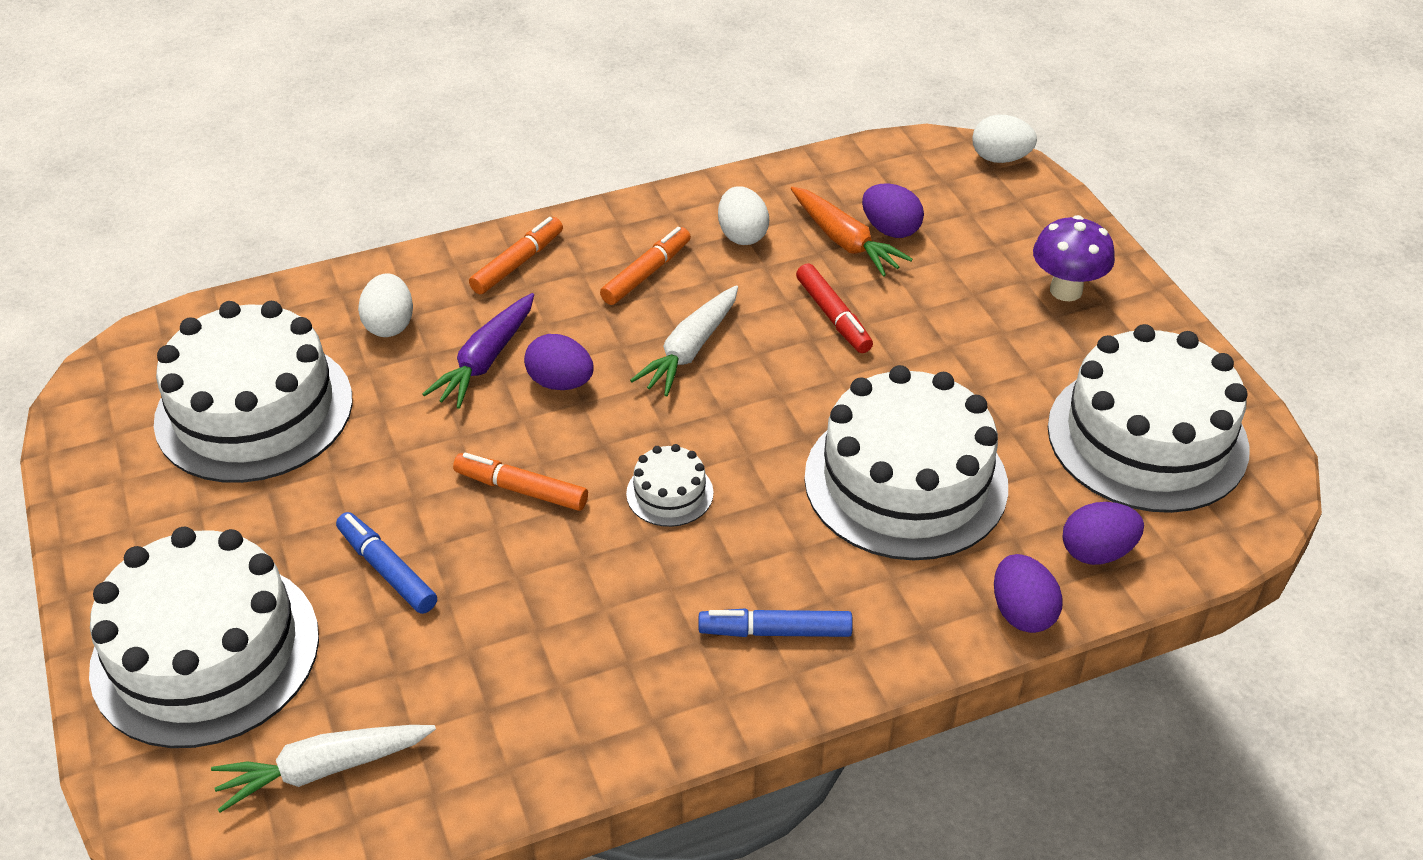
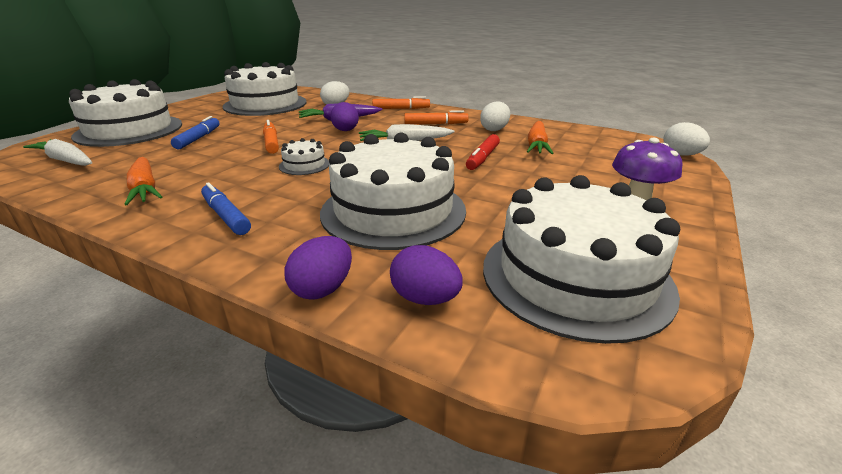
camera: 50 degrees right, 15 degrees down
(587, 690) = (145, 189): none -> orange carrot
(890, 229) = (567, 150): purple egg -> none

